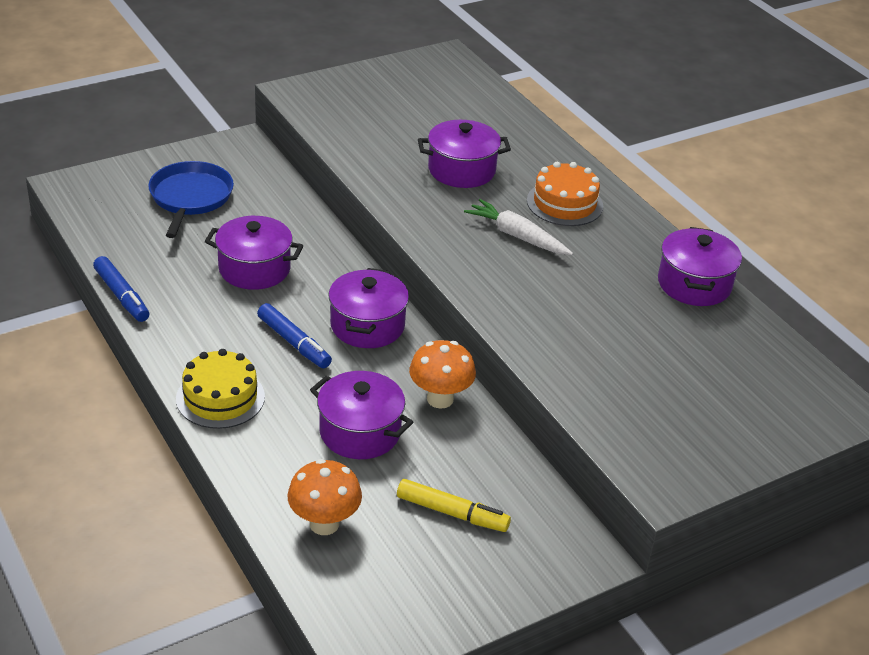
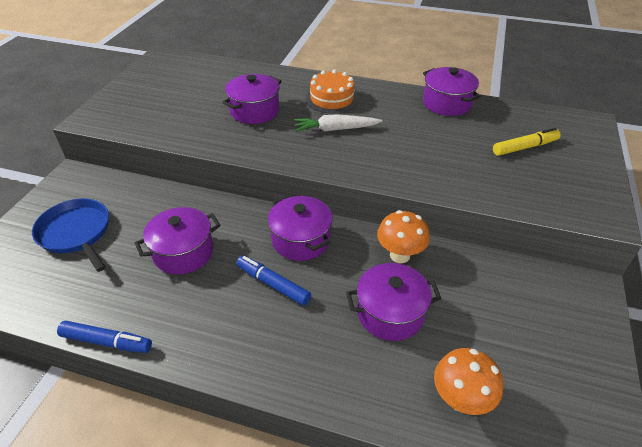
camera: 40 degrees left, 5 degrees up
(220, 397) = (277, 364): yellow cake -> none
(294, 343) = (273, 284): blue marker -> blue marker turned 150 degrees counterclockwise
(452, 513) = (506, 322): yellow marker -> yellow marker (525, 147)

